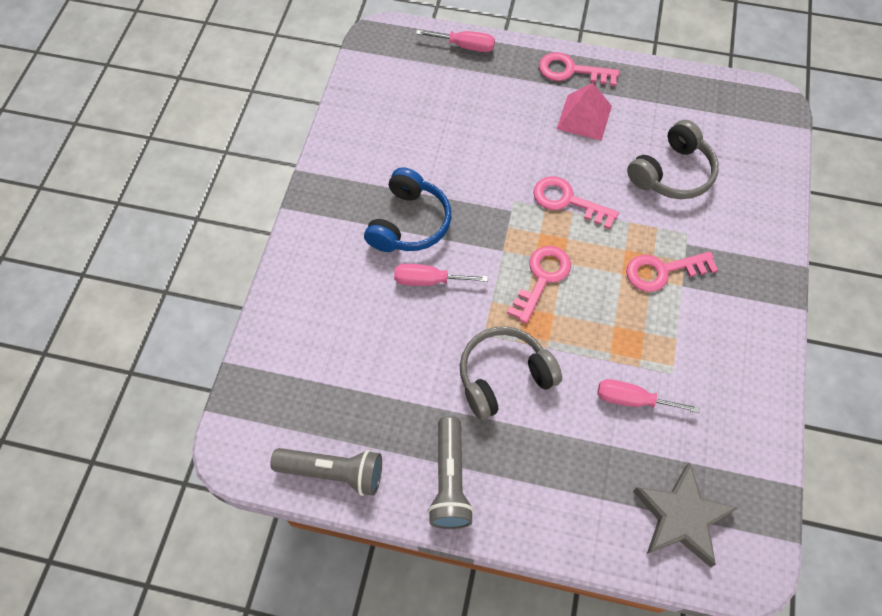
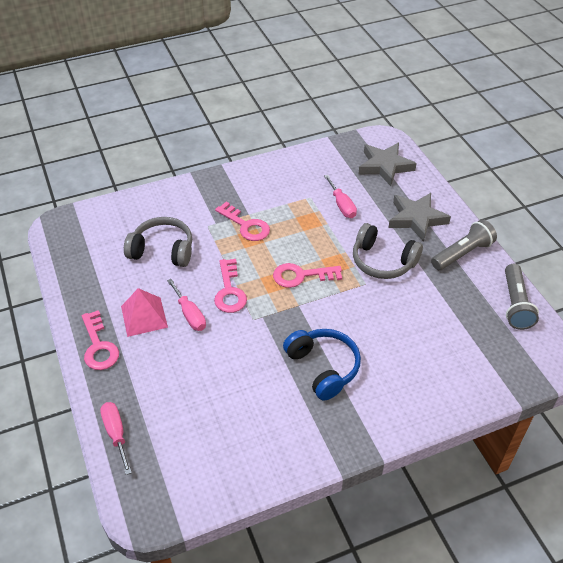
camera: 125 degrees left, 15 degrees down
(333, 472) = (515, 304): grey flashlight -> grey flashlight turned 150 degrees counterclockwise
(409, 223) = (323, 367): blue headphones -> blue headphones turned 75 degrees clockwise
(428, 280) = (356, 330): pink screwdriver -> pink screwdriver (190, 314)
(548, 474) = (416, 219): none -> grey star

